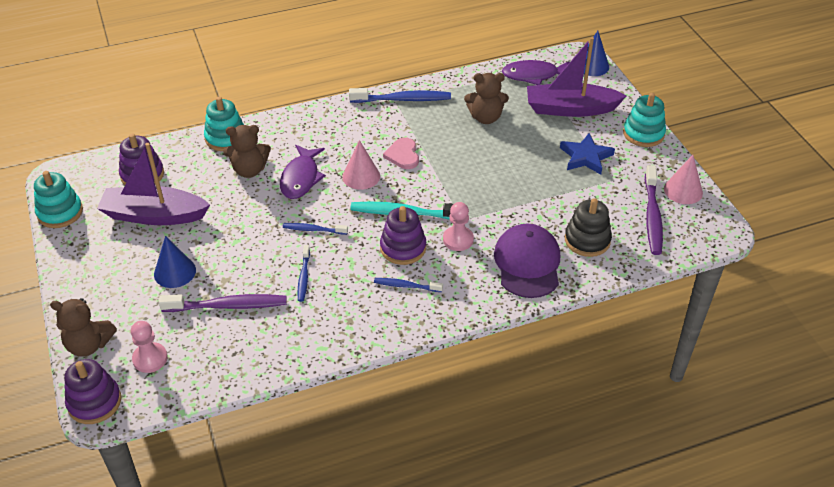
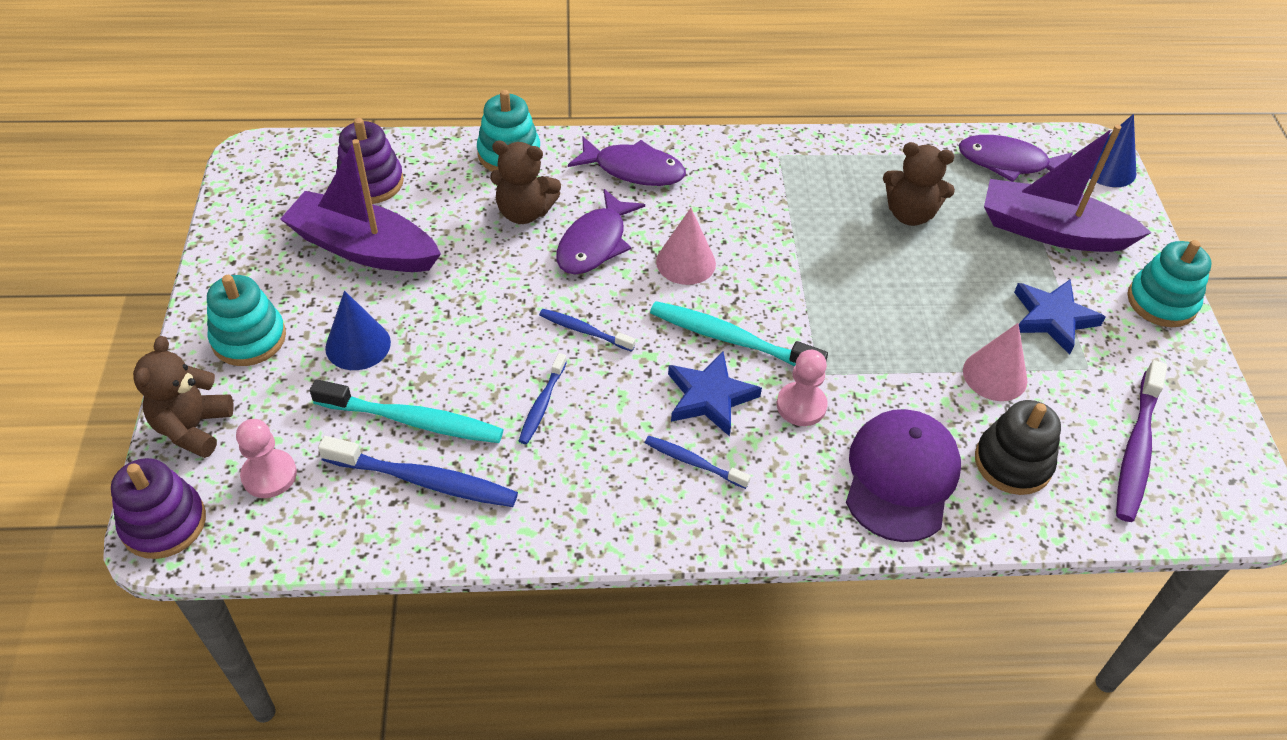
camera: 15 degrees right, 5 degrees up
(60, 212) = (236, 211): turquoise stacking toy -> turquoise stacking toy (249, 338)
(89, 345) = (193, 427): brown teddy bear -> brown teddy bear turned 75 degrees clockwise
(227, 306) = (412, 420): purple toothbrush -> turquoise toothbrush
(309, 130) = (634, 170): none -> purple fish
(402, 99) = (790, 155): blue toothbrush -> blue toothbrush (423, 480)
(403, 155) = (761, 244): pink heart -> none
(403, 248) = (710, 397): purple stacking toy -> blue star
(683, 190) = (1202, 417): pink cone -> pink cone (995, 375)

